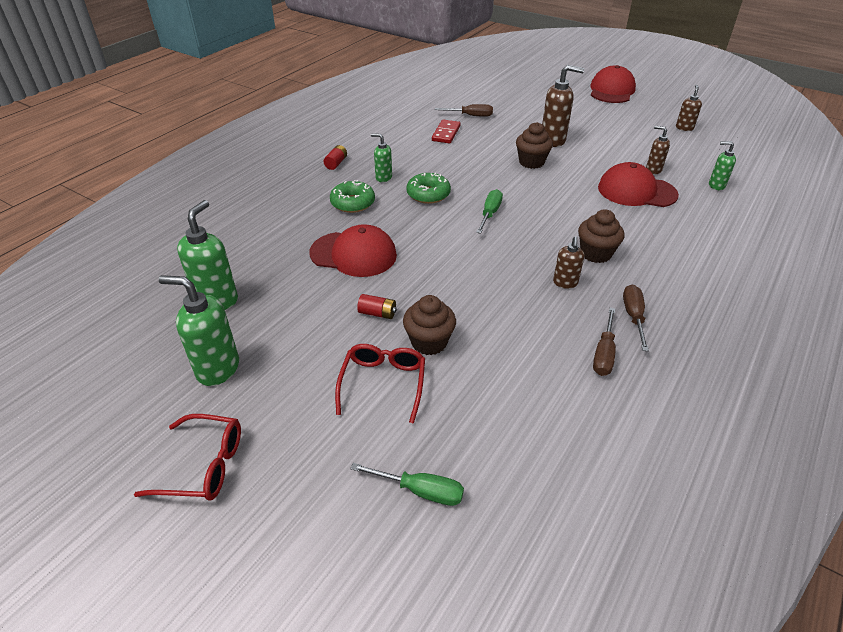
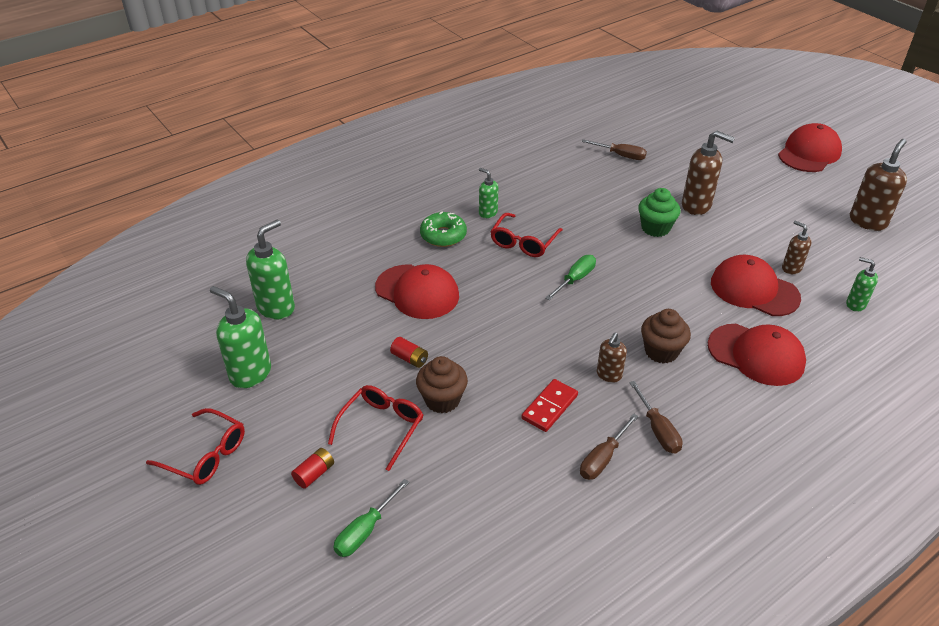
camera: 20 degrees right, 0 degrees up
(336, 163) = (448, 186): red battery -> red battery (314, 474)
(420, 491) = (365, 530): green screwdriver -> green screwdriver turned 90 degrees clockwise
(428, 194) = (523, 242): green donut -> red glasses
(446, 133) = (581, 173): red domino -> red domino (549, 407)
(531, 162) = (655, 228): brown cupcake -> green cupcake
(633, 317) = (657, 429): brown screwdriver -> brown screwdriver turned 135 degrees clockwise
(670, 238) = (756, 354): none -> red cap
(684, 128) = (868, 221): brown soap dispenser -> brown soap dispenser, size x1.74

